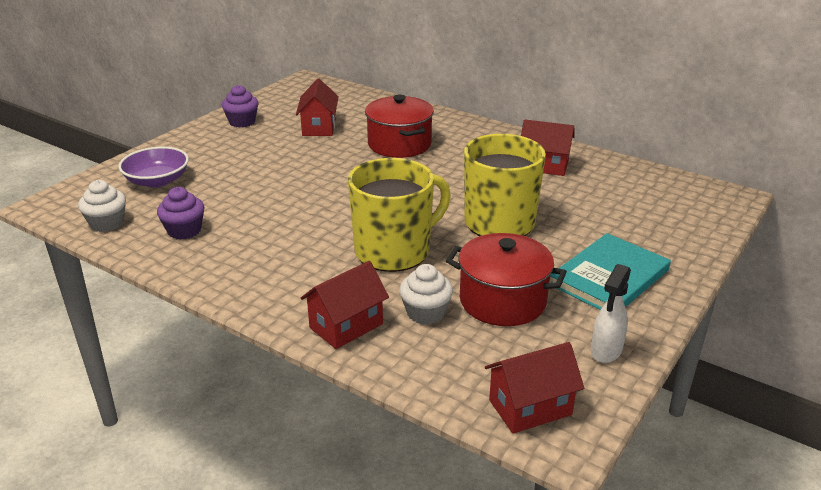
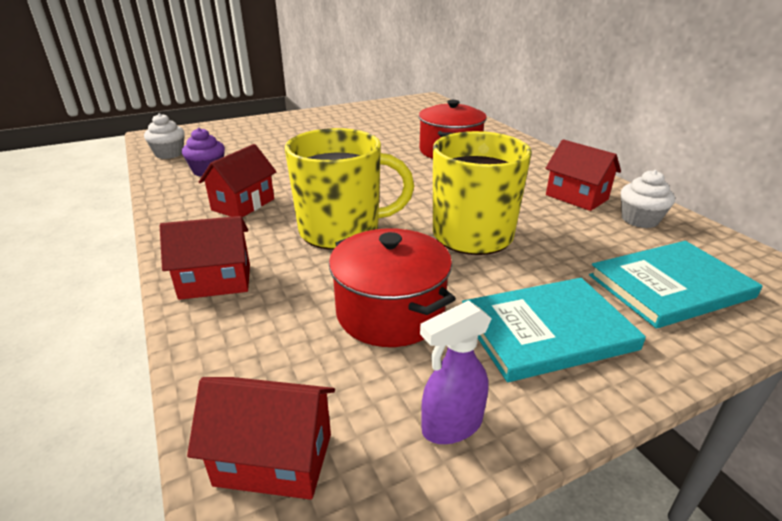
camera: 30 degrees right, 0 degrees up
(157, 181) = (239, 136): purple bowl -> none
(242, 122) = (346, 114): purple cupcake -> none
(319, 127) = (398, 127): red house -> red house (243, 204)
(425, 313) = (299, 296): white cupcake -> white cupcake (639, 220)
(606, 351) = (451, 426): white spray bottle -> purple spray bottle
(656, 222) = (670, 286): none -> turquoise book

